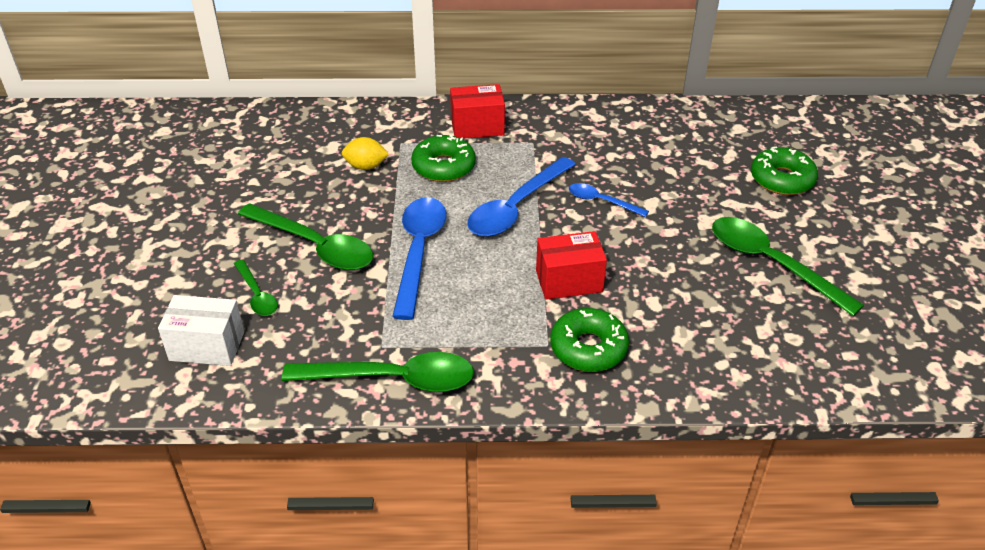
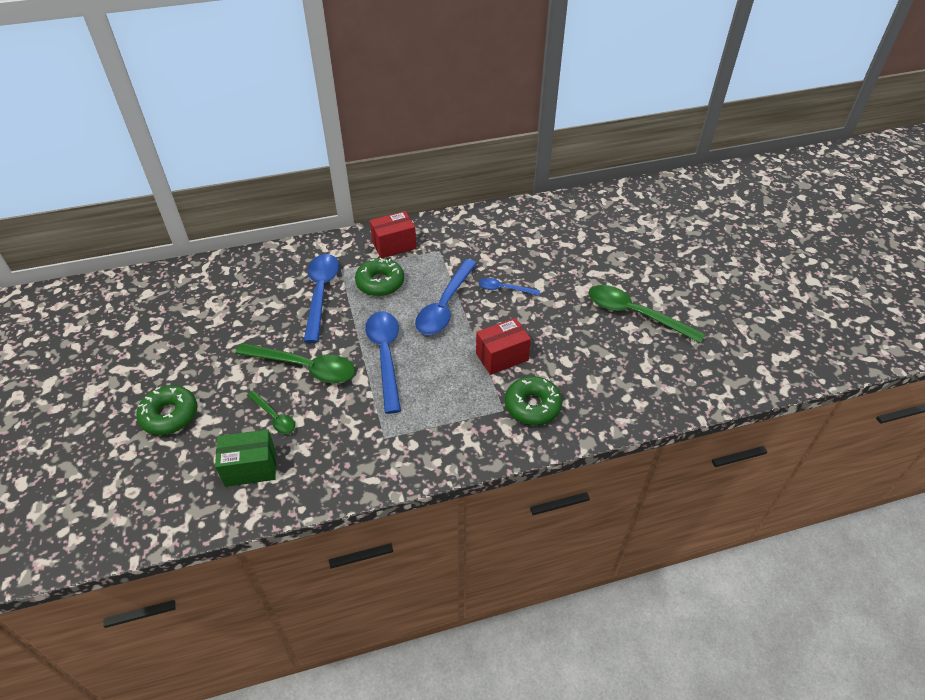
camera: 15 degrees left, 5 degrees up
(207, 346) = (250, 468): white box -> green box
(366, 166) = (321, 294): yellow lemon -> blue spoon
(392, 379) = (401, 462): green spoon -> none
(782, 179) = (622, 248): green donut -> green donut (169, 415)

